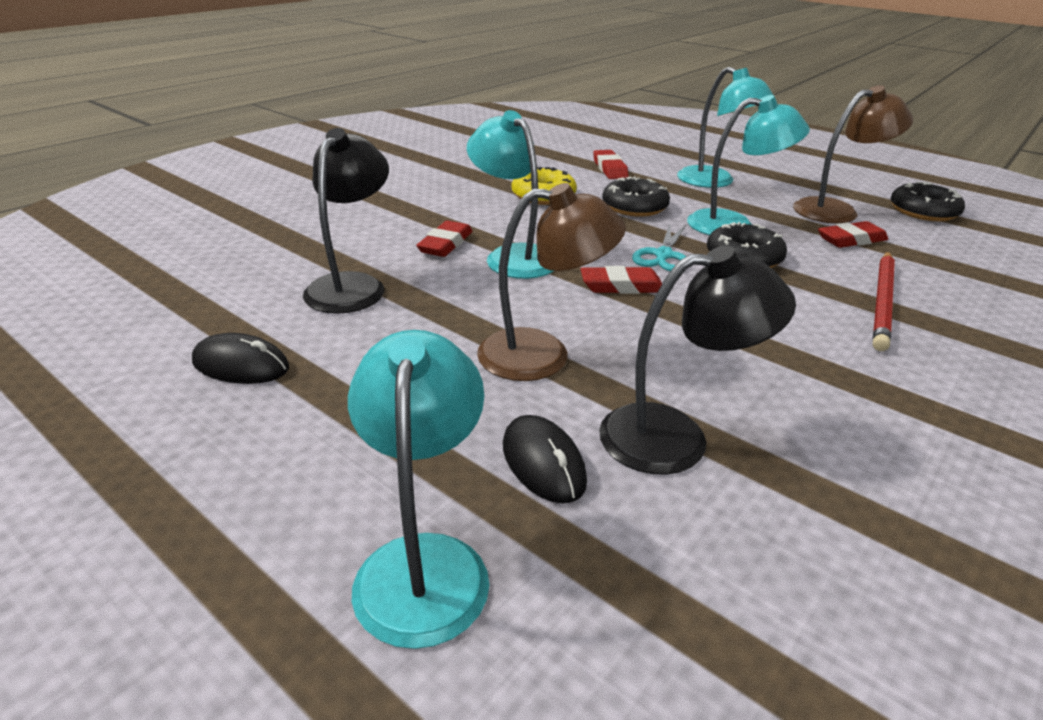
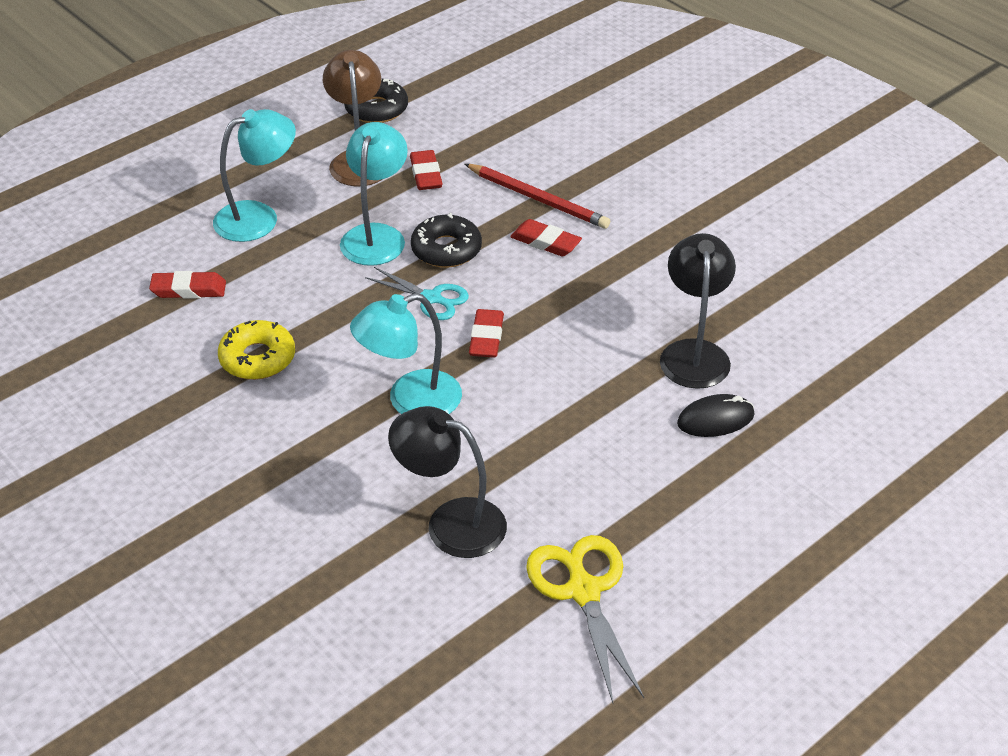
camera: 80 degrees left, 10 degrees up
(241, 365) = (583, 591): black mouse -> yellow scissors
(424, 562) = (797, 480): turquoise lamp -> none
(445, 244) = (370, 449): red eraser -> red eraser (545, 242)
(543, 355) = (590, 402): brown lamp -> none
(634, 207) = (311, 293): black donut -> none

